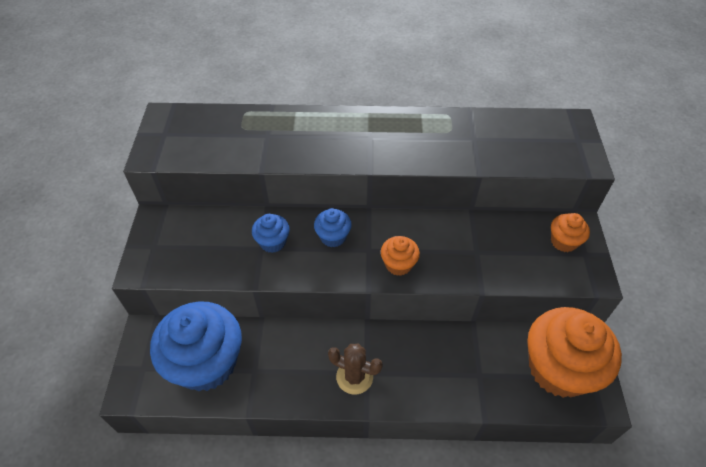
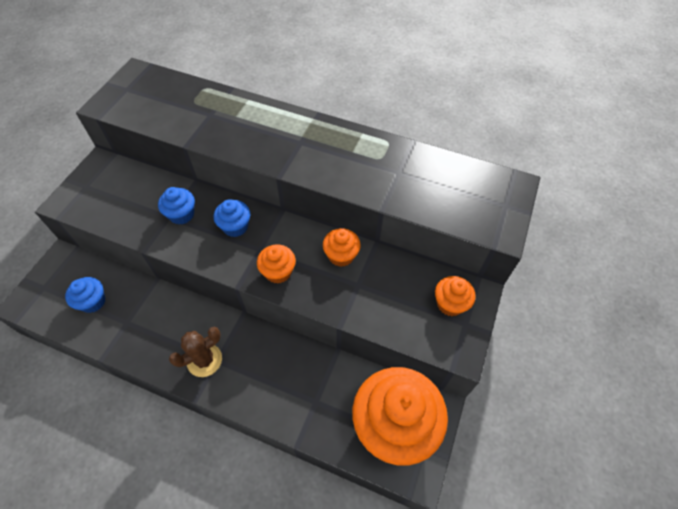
camera: 20 degrees right, 5 degrees up
(206, 363) = (93, 302): blue cupcake -> blue cupcake, size x0.46
(354, 377) = (204, 360): brown cactus -> brown cactus turned 75 degrees counterclockwise
(447, 231) = (341, 255): none -> orange cupcake

